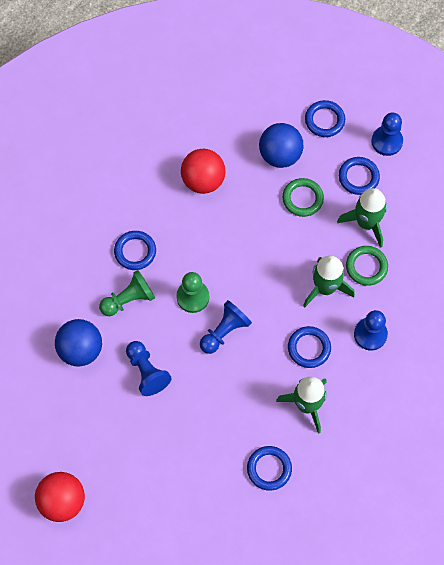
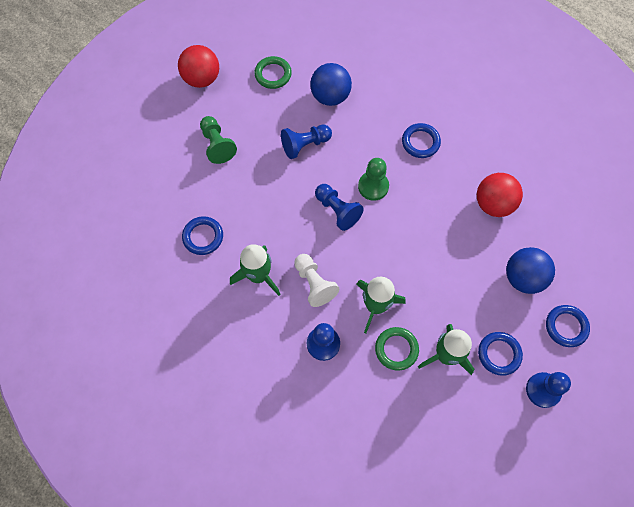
camera: 95 degrees right, 0 degrees up
(129, 299) = (374, 135): green pawn -> green pawn (217, 145)
(302, 199) = (474, 294): green ring -> green ring (273, 74)
(309, 348) = (314, 283): blue ring -> white pawn

